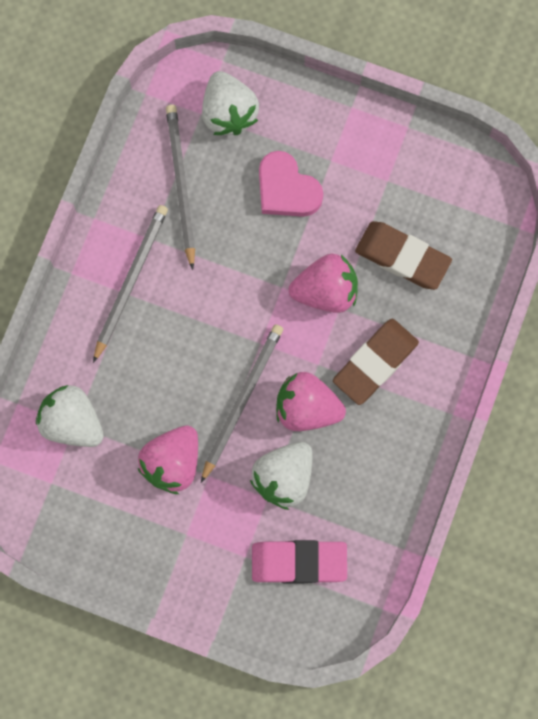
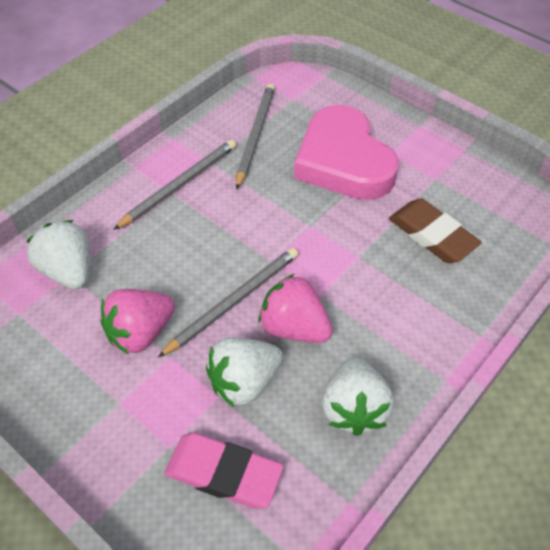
camera: 20 degrees right, 25 degrees down
(228, 112) = (315, 104): white strawberry -> white strawberry (354, 408)
(286, 189) = (343, 161): pink heart -> pink heart, size x1.71
(326, 291) = (350, 240): pink strawberry -> none
(375, 363) = (377, 310): brown eraser -> none

